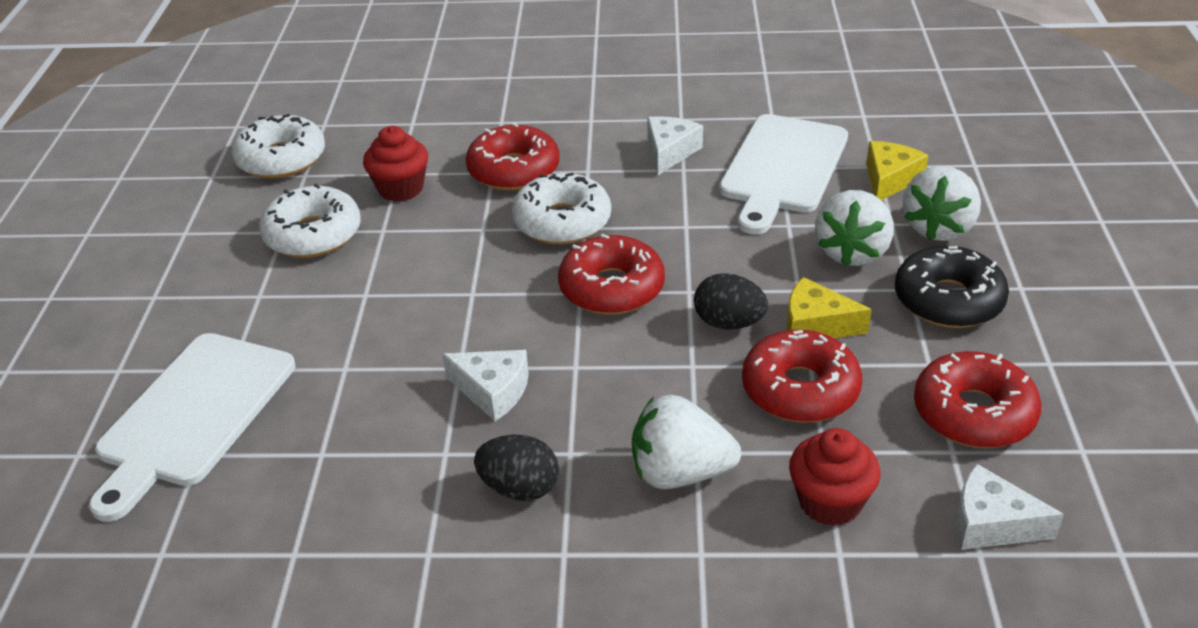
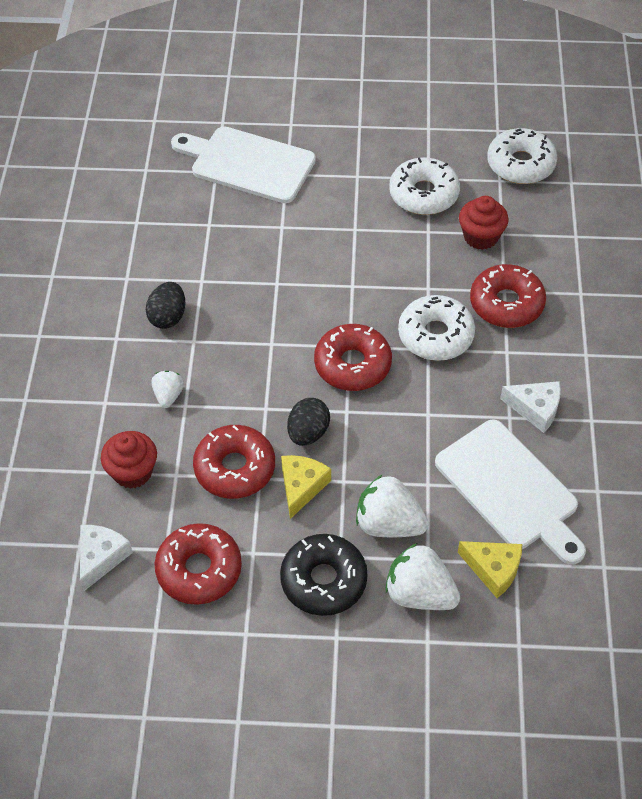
camera: 90 degrees right, 15 degrees up
(493, 391) = (252, 301): white cheese -> none
(680, 473) = (168, 395): white strawberry -> white strawberry, size x0.56
(782, 168) = (510, 489): white cutting board -> white cutting board turned 150 degrees counterclockwise

